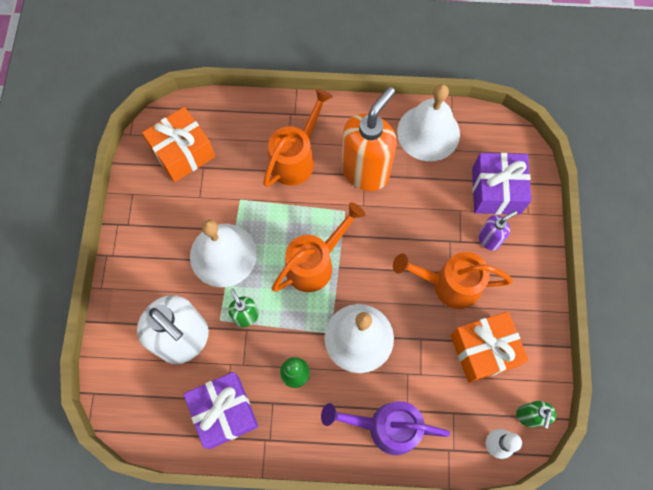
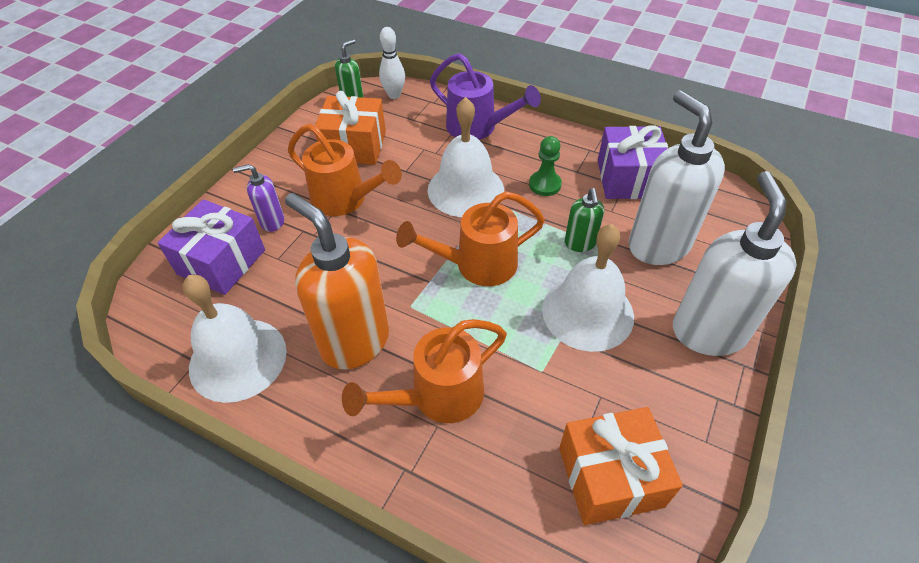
camera: 155 degrees left, 20 degrees down
(138, 272) = (708, 331): none -> white soap dispenser
(365, 171) = (354, 341): orange soap dispenser -> orange soap dispenser turned 75 degrees clockwise

